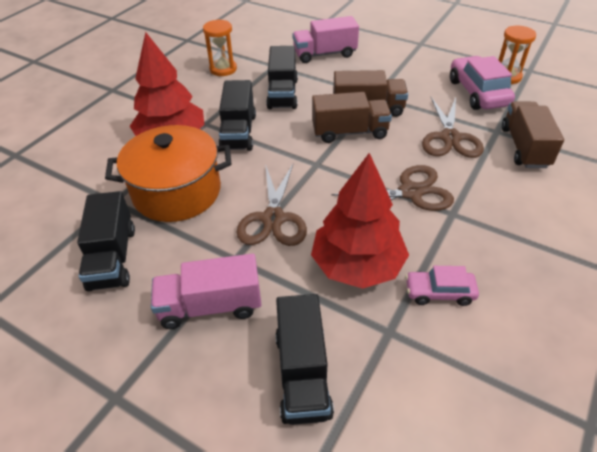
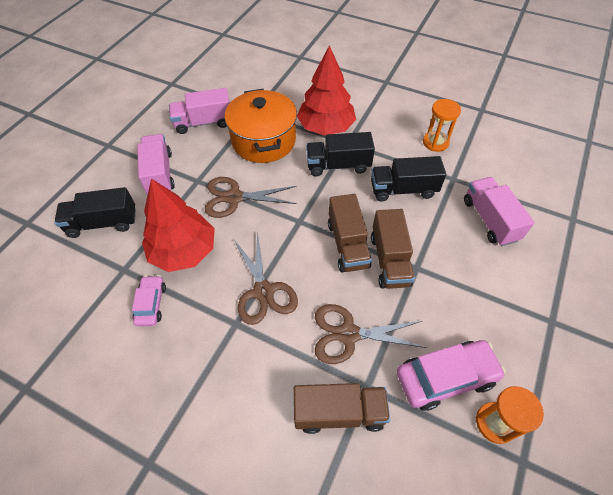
camera: 85 degrees right, 10 degrees up
(113, 258) = (204, 123): black truck -> pink truck

